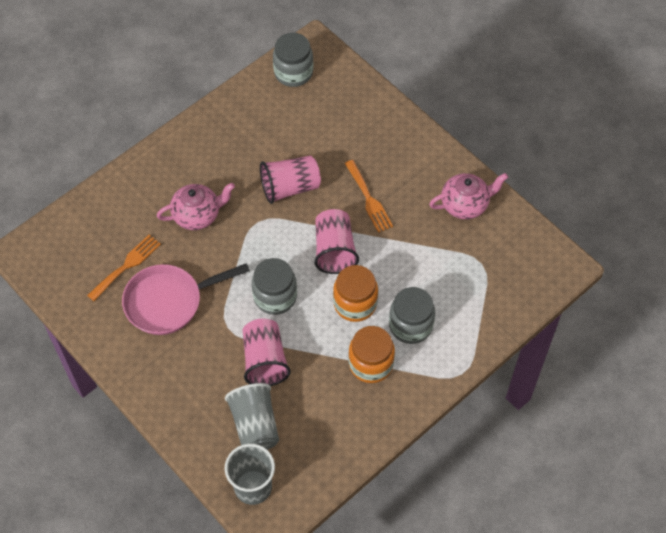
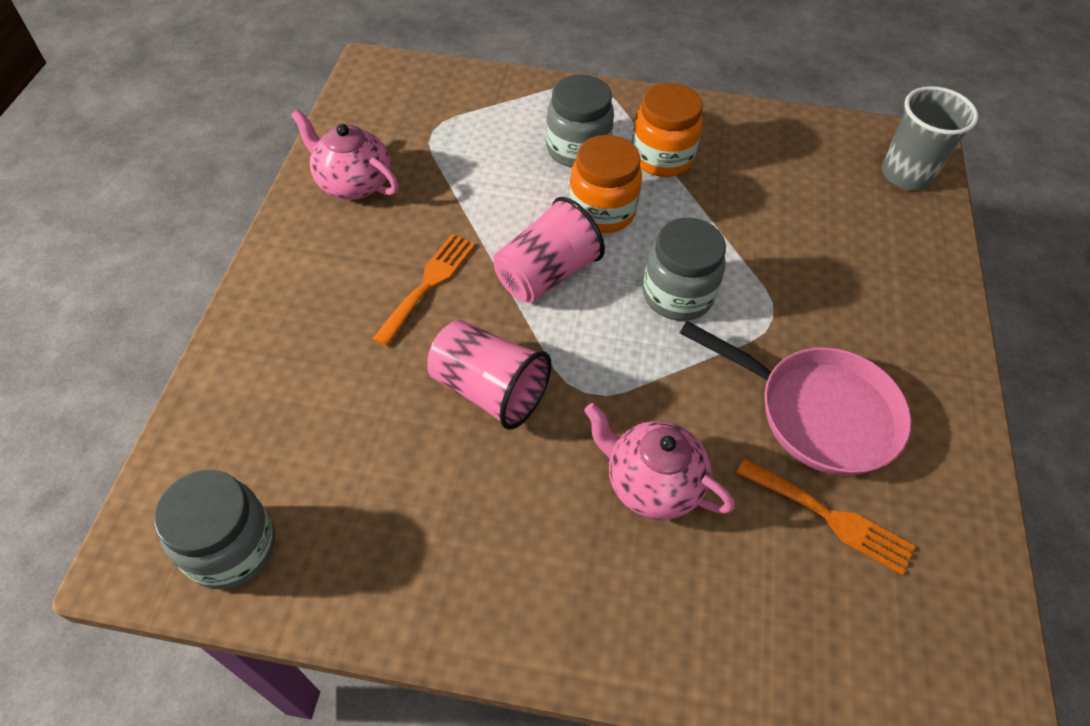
camera: 130 degrees left, 5 degrees down
(127, 265) = (830, 518): orange fork -> orange fork turned 150 degrees counterclockwise
(255, 425) = (848, 212): grey cup -> none
(265, 360) = (768, 251): pink cup -> none

